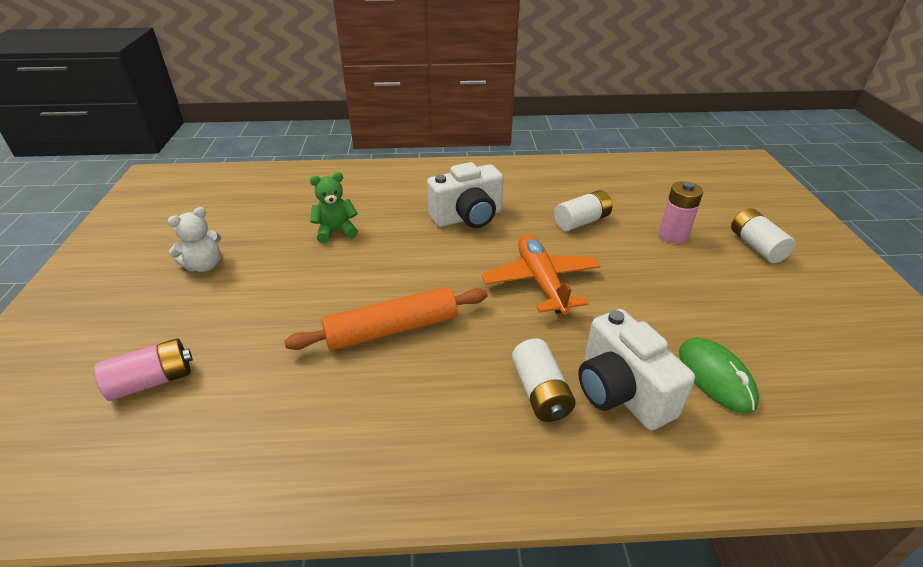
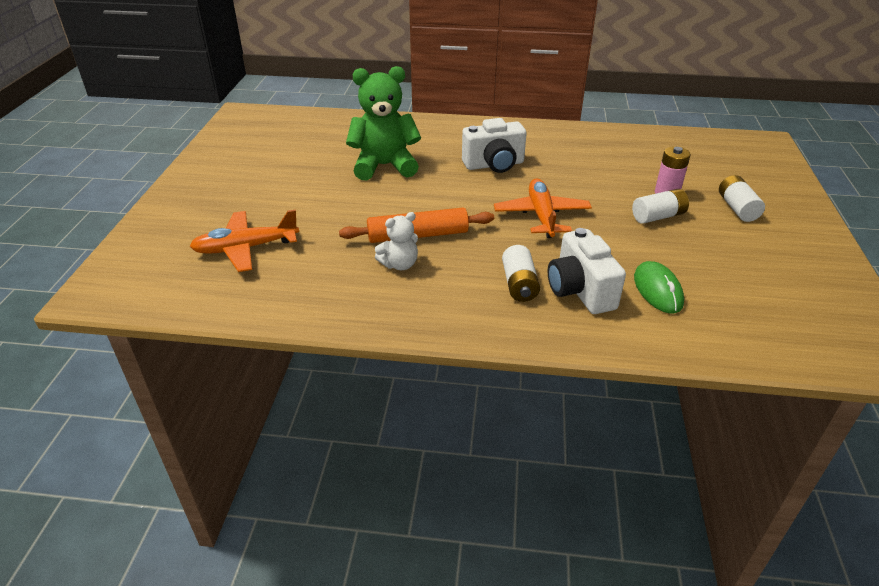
camera: 10 degrees right, 0 degrees up
(152, 381) = (246, 248): pink battery -> orange plane
(204, 266) = (282, 180): white teddy bear -> white teddy bear (399, 264)
(336, 231) = (384, 166): green teddy bear -> green teddy bear, size x1.93
(581, 221) = (590, 176): white battery -> white battery (658, 216)

